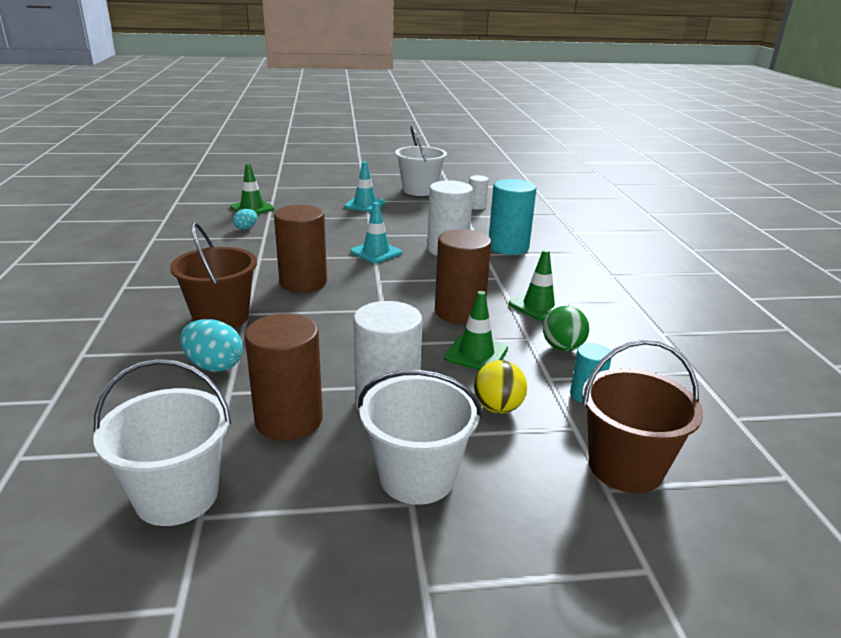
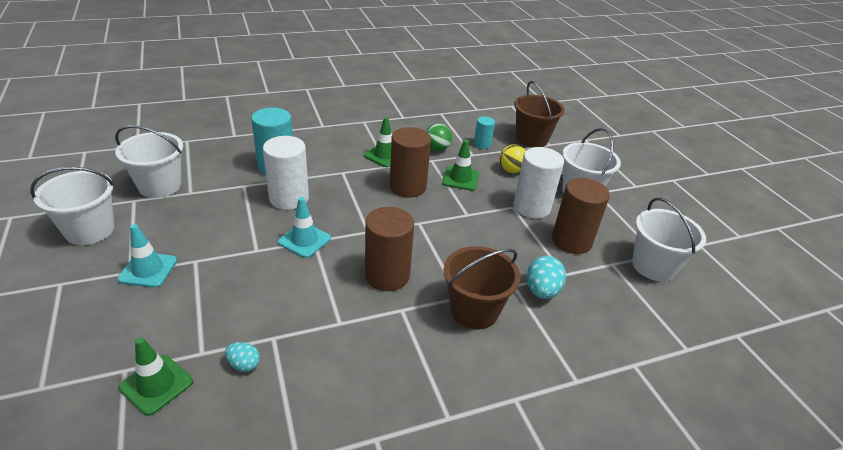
camera: 105 degrees left, 10 degrees up
(476, 206) = (160, 186): white cylinder -> white bucket

